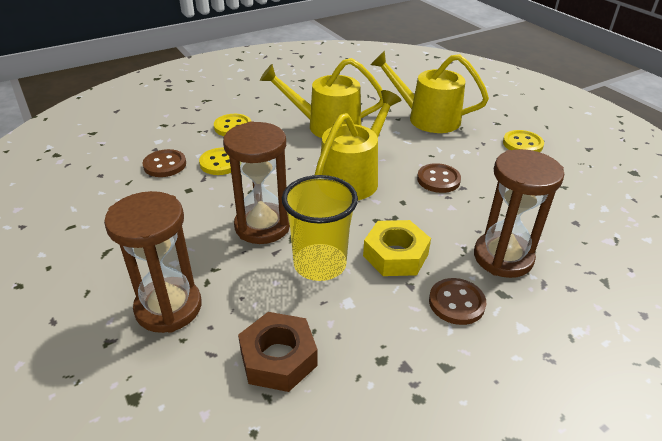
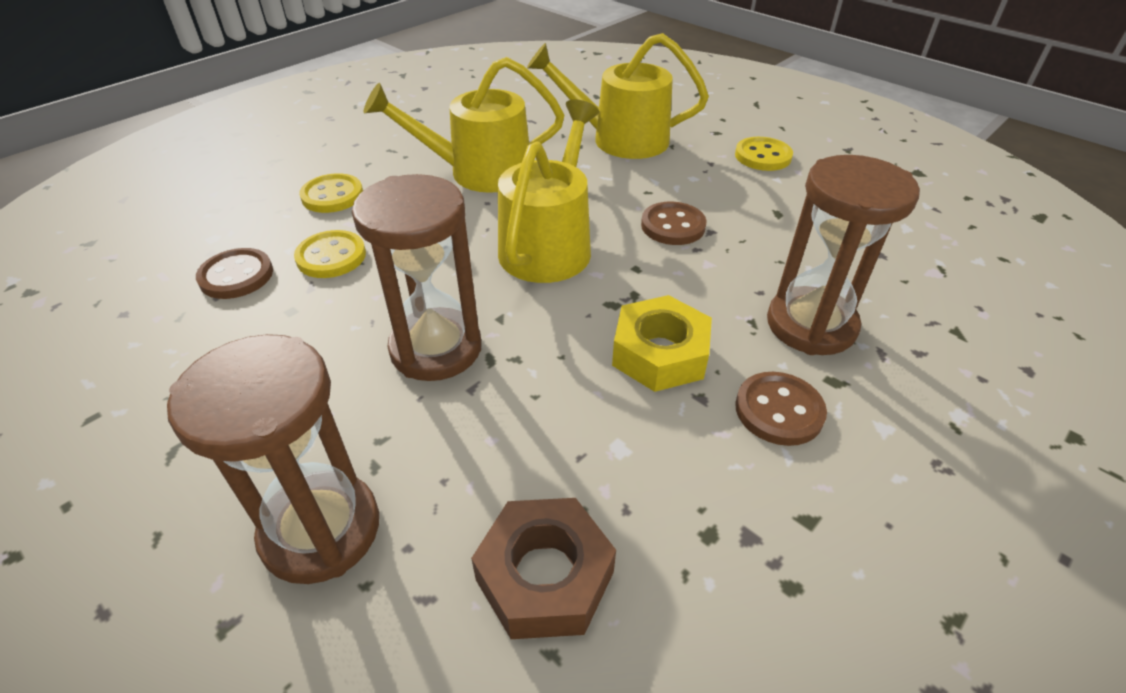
camera: 15 degrees left, 5 degrees up
(320, 264) = (551, 394): yellow cup -> none

